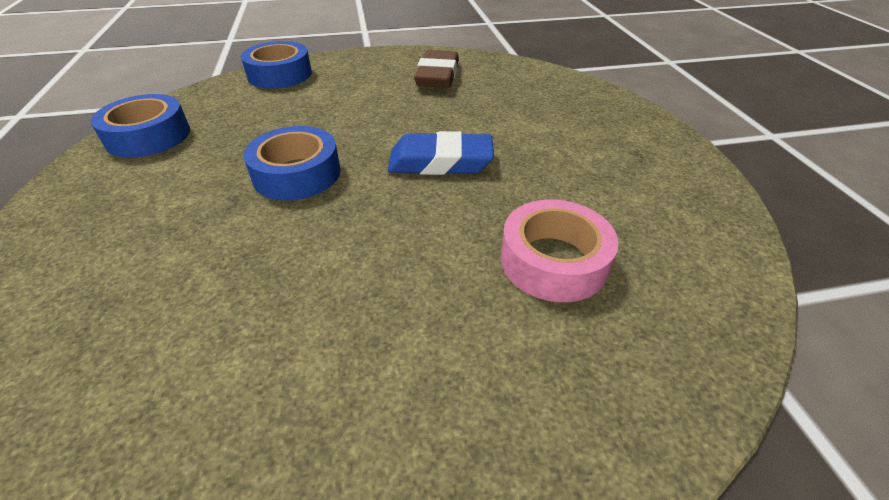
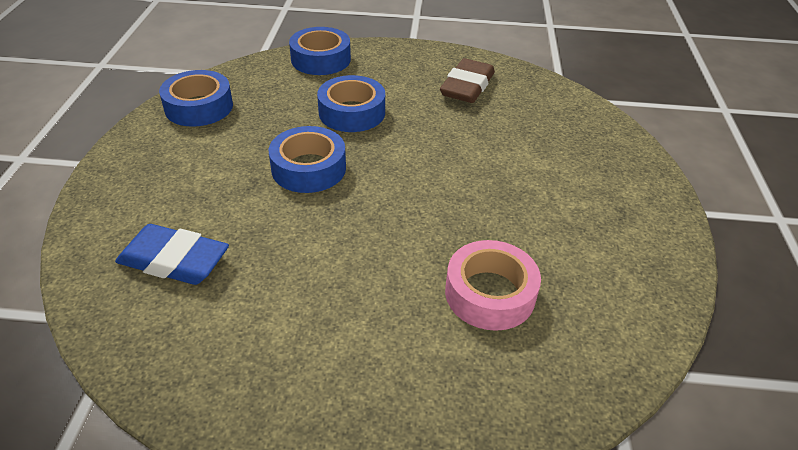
camera: 15 degrees right, 0 degrees up
(328, 114) = (352, 112): none -> blue tape
(440, 162) = (433, 181): blue eraser -> blue eraser (174, 260)

